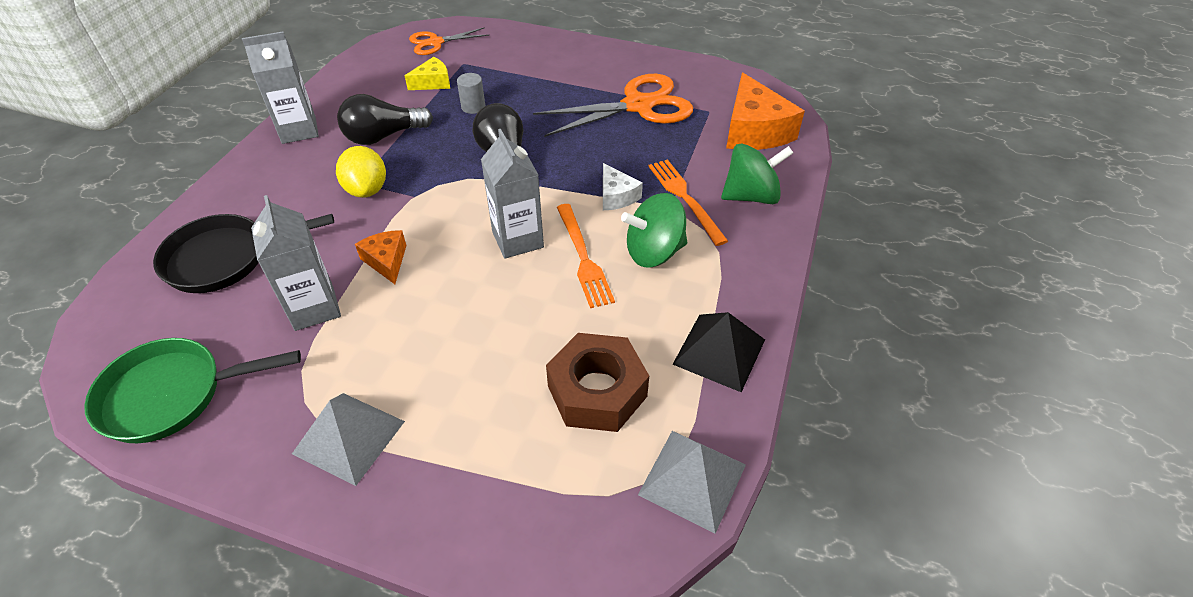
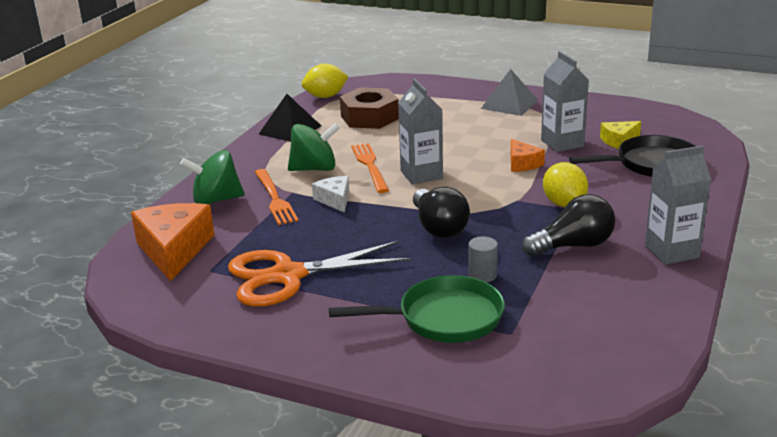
camera: 175 degrees left, 20 degrees down
(172, 395) = (624, 114): green pan -> green pan (443, 318)
(433, 82) = (542, 305): yellow cheese -> yellow cheese (619, 141)
(435, 42) = (563, 368): orange scissors -> none
(692, 479) = (325, 96): grey pyramid -> yellow lemon

